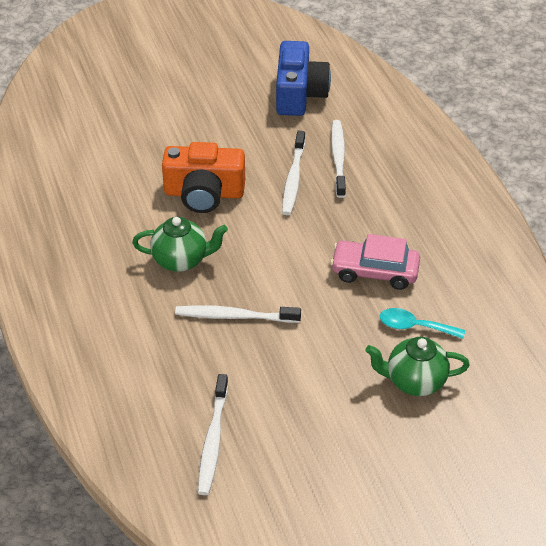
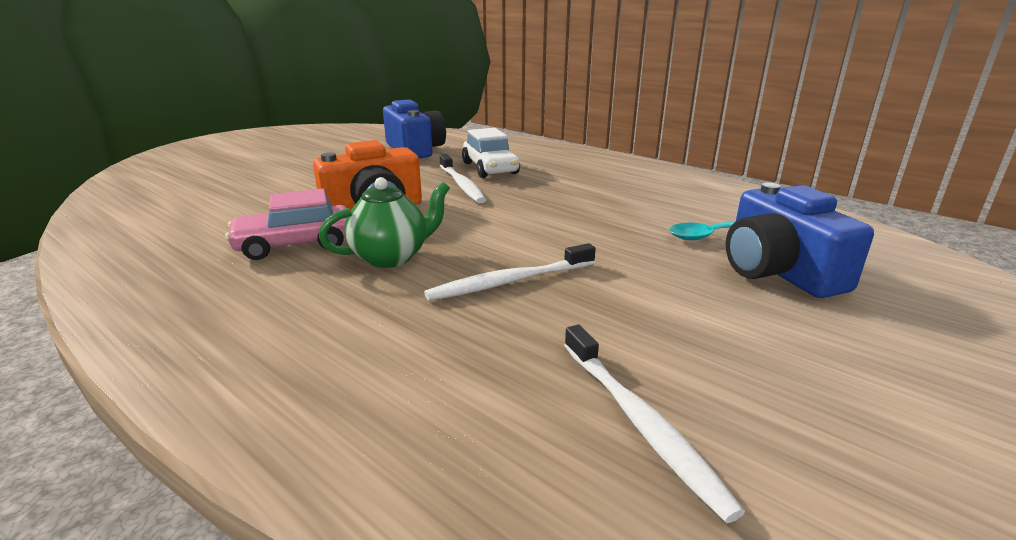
camera: 30 degrees left, 20 degrees down
(338, 158) = (490, 168): white toothbrush -> white car
(374, 271) = (615, 214): pink car -> pink car (295, 244)
(414, 381) = (778, 271): green teapot -> blue camera

